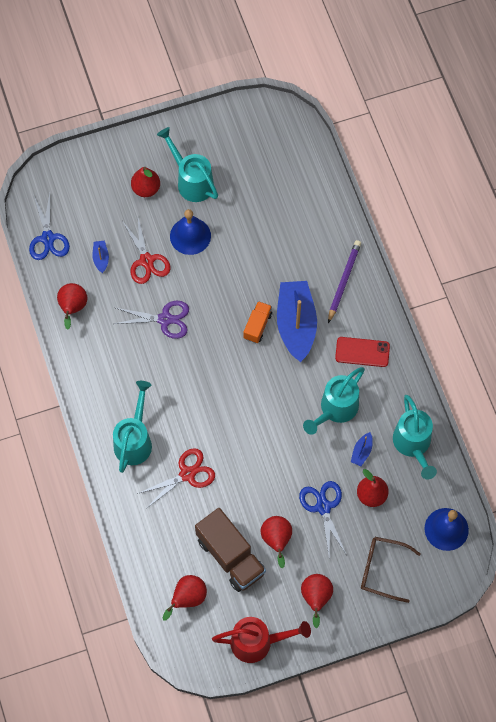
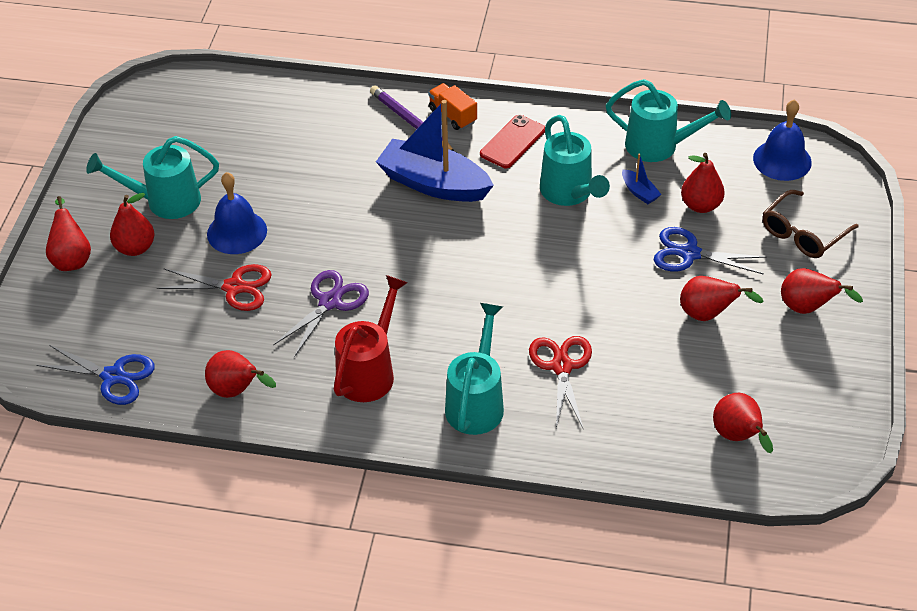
camera: 60 degrees left, 20 degrees down
(101, 258) = (191, 332): blue boat -> none
(118, 160) = (71, 259): none -> red pear
(134, 440) = (476, 402): turquoise watering can -> turquoise watering can turned 60 degrees clockwise
(230, 556) = (703, 368): brown truck -> none
(257, 326) = (408, 218): orange truck -> orange truck (452, 115)
(257, 642) = (838, 389): red watering can -> red watering can (369, 371)

